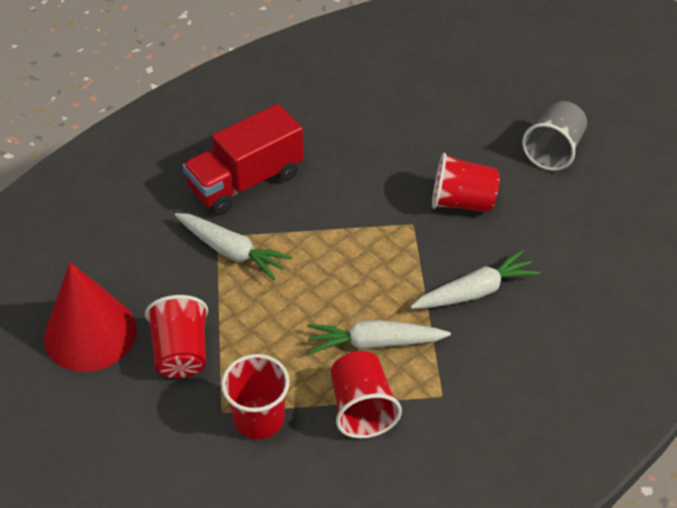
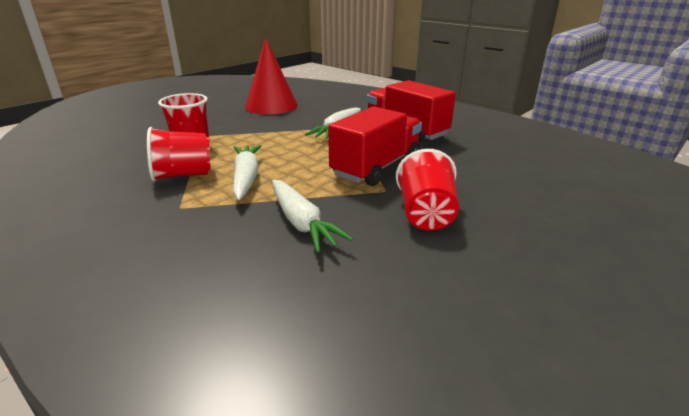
camera: 85 degrees right, 20 degrees down
(181, 353) = (252, 124): red cup -> none
(357, 224) = (376, 167): none -> red truck
(553, 150) = (558, 282): grey cup -> none

